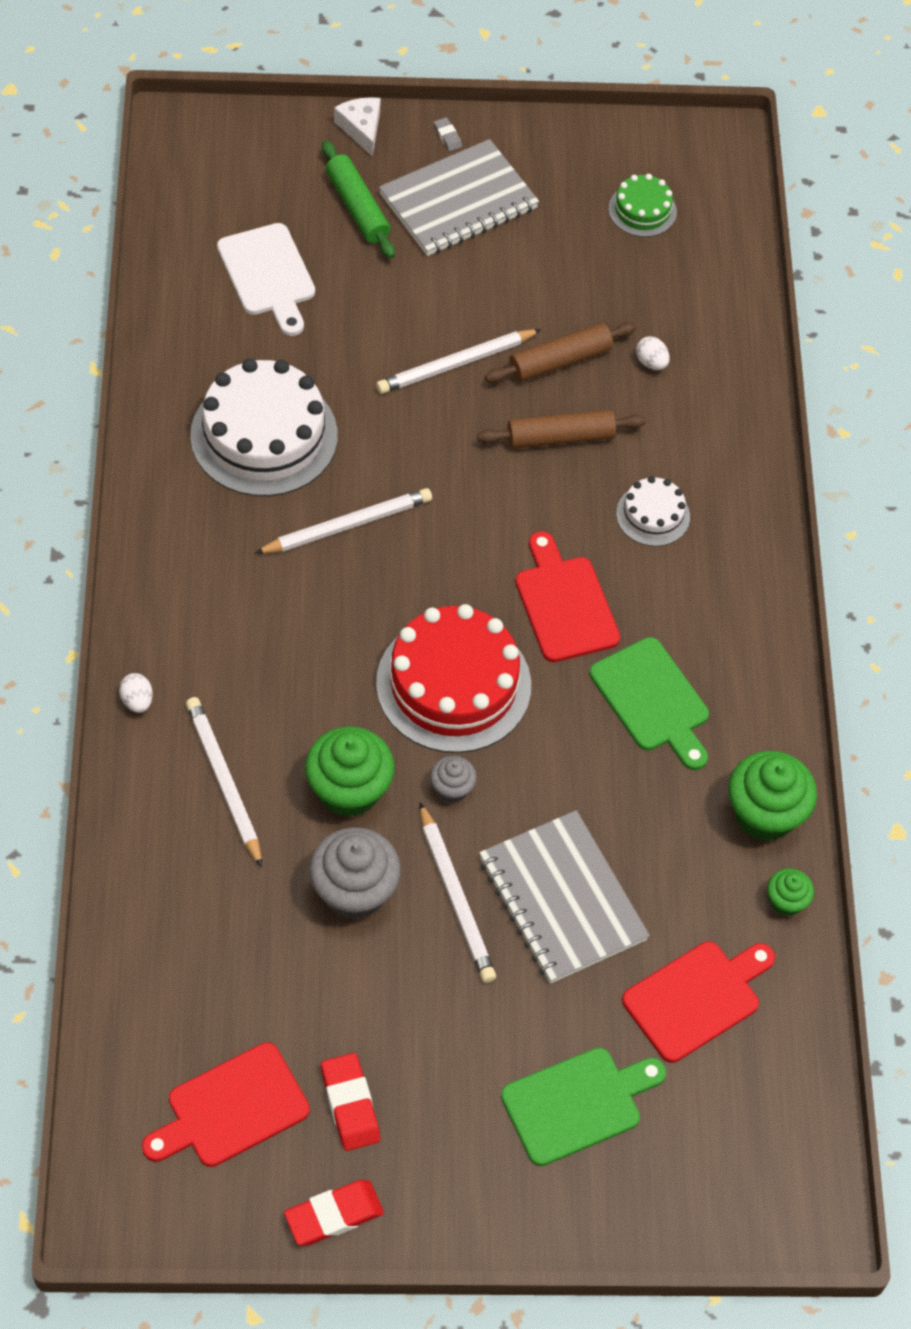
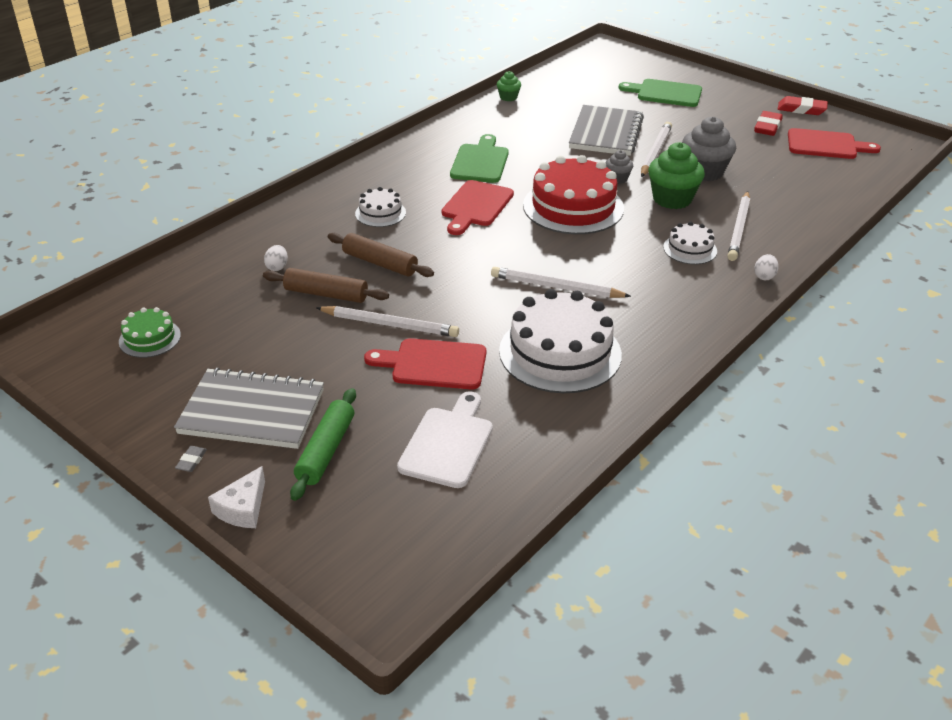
camera: 135 degrees left, 20 degrees down
(254, 695) = (690, 249): none -> white cake
(696, 998) = (581, 94): red cutting board -> red cutting board (434, 364)
(764, 814) = (481, 117): green cupcake -> none

